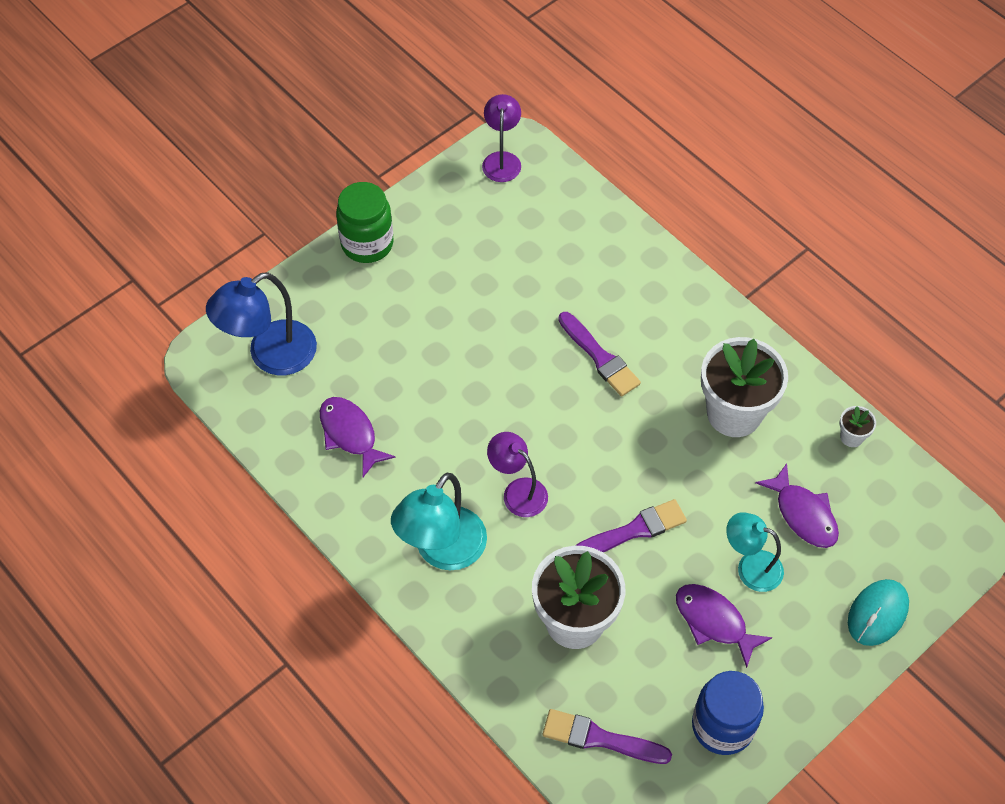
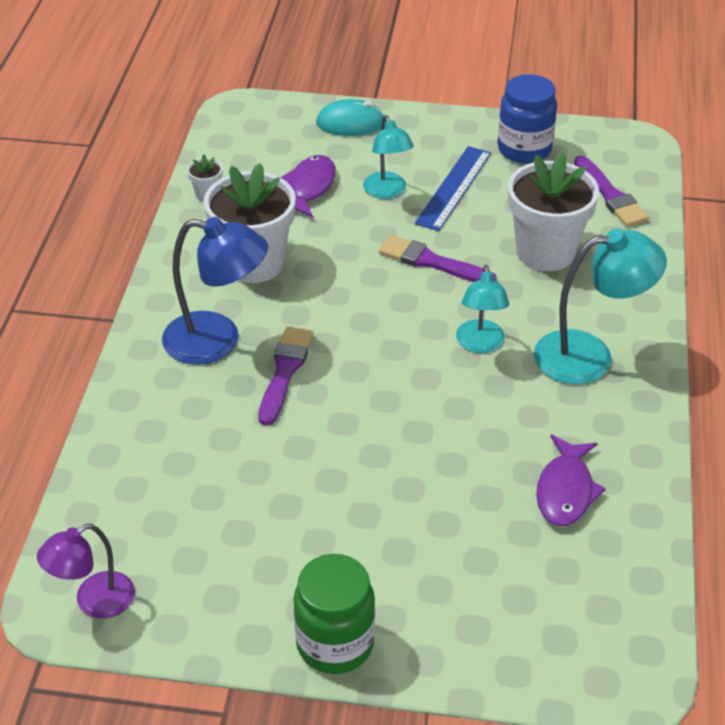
camera: 130 degrees left, 15 degrees down
(270, 356) = (563, 621): blue lamp -> blue lamp (217, 341)
(518, 491) = (480, 344): purple lamp -> turquoise lamp
(714, 621) = (454, 188): purple fish -> blue ruler

